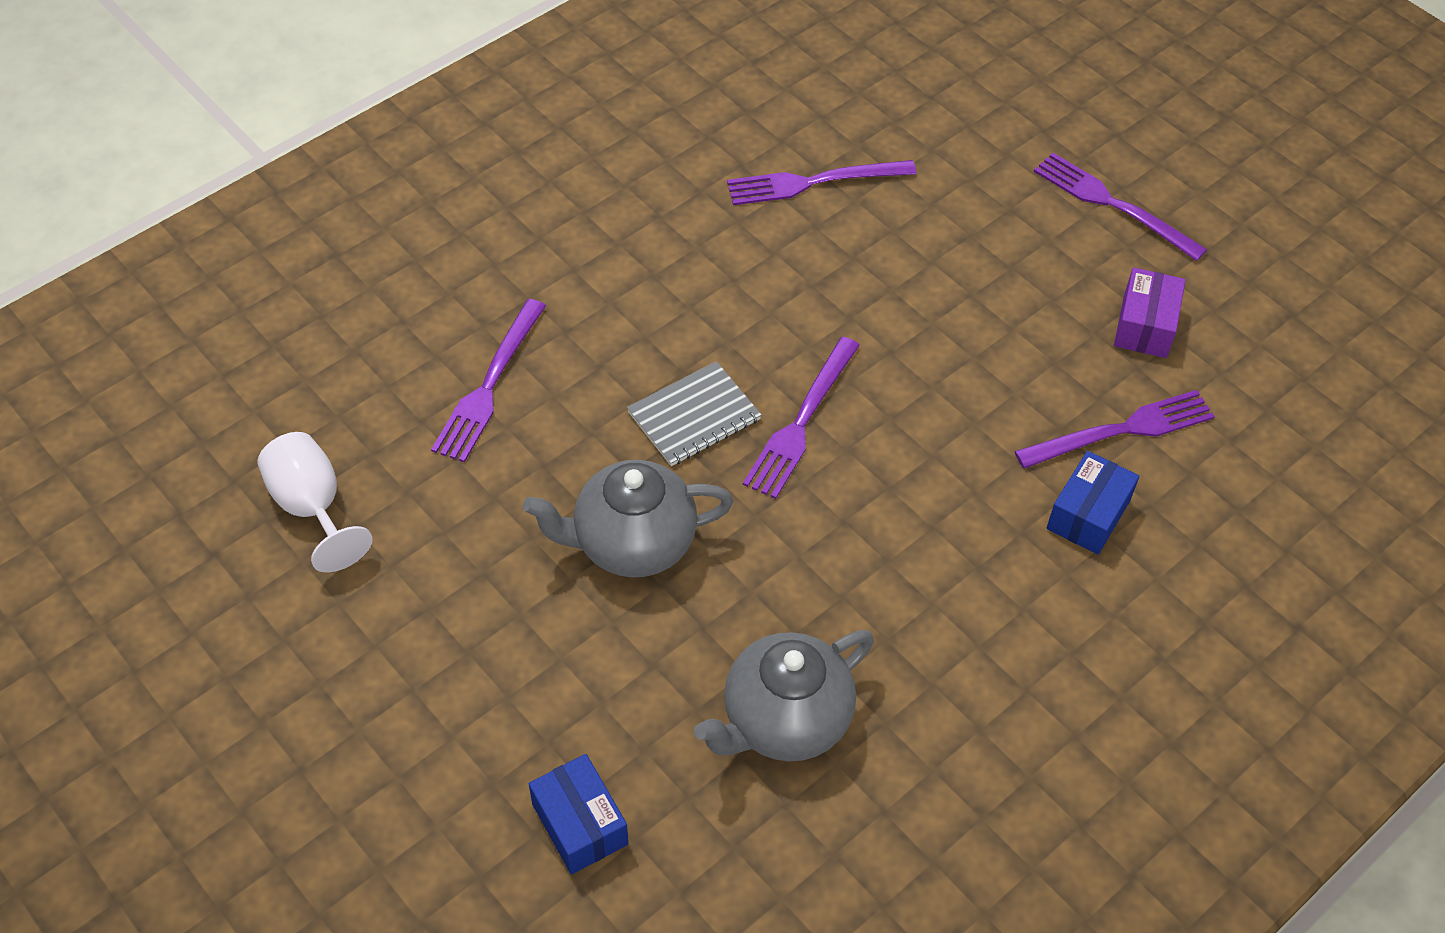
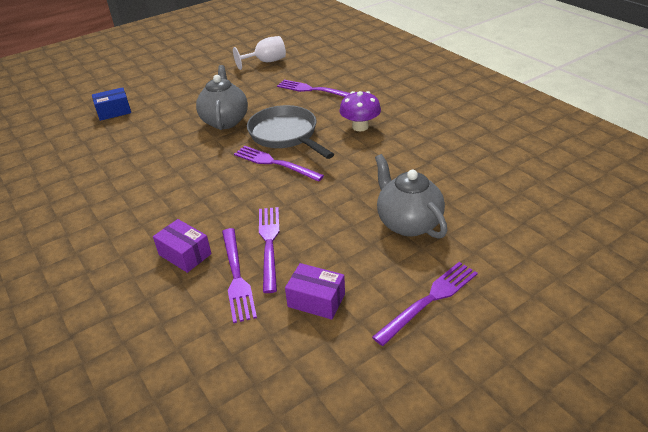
camera: 100 degrees right, 15 degrees down
(659, 293) = (360, 127): none -> purple mushroom
(694, 416) = (286, 135): grey notebook -> grey pan
(784, 721) = (126, 154): grey teapot -> grey teapot (407, 223)
(813, 182) = (438, 173): purple fork -> purple fork (269, 243)
(1088, 515) = (185, 254): blue box -> purple box

